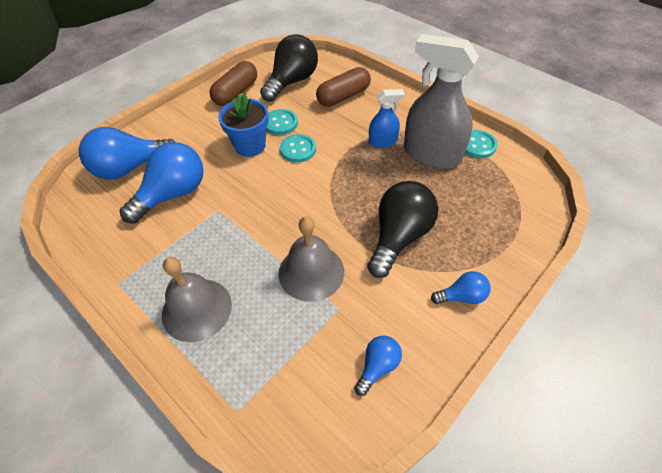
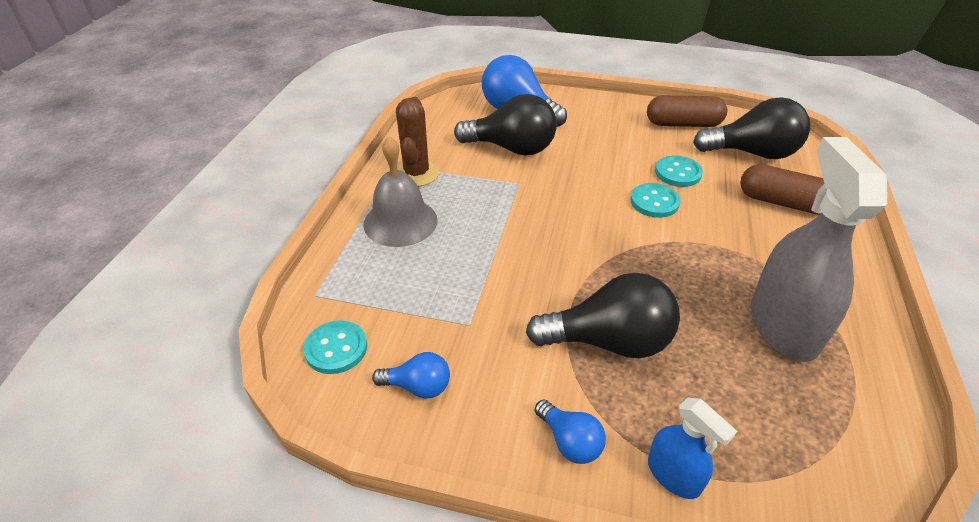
camera: 60 degrees right, 10 degrees down
(144, 272) = (416, 173): none -> brown cactus
(173, 194) = (512, 148): blue light bulb -> black light bulb
(250, 146) = (621, 166): blue flower pot -> none
(311, 272) = (498, 282): grey bell -> none
(383, 141) = (749, 267): blue spray bottle -> blue spray bottle (674, 475)
(477, 145) = (864, 374): turquoise button -> turquoise button (336, 348)

